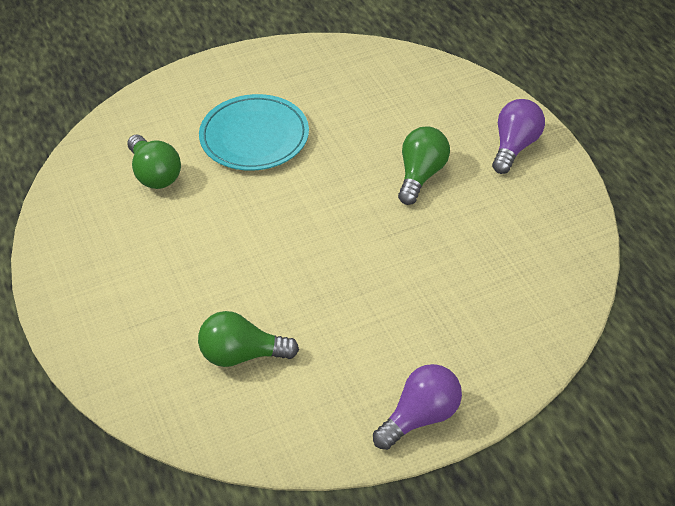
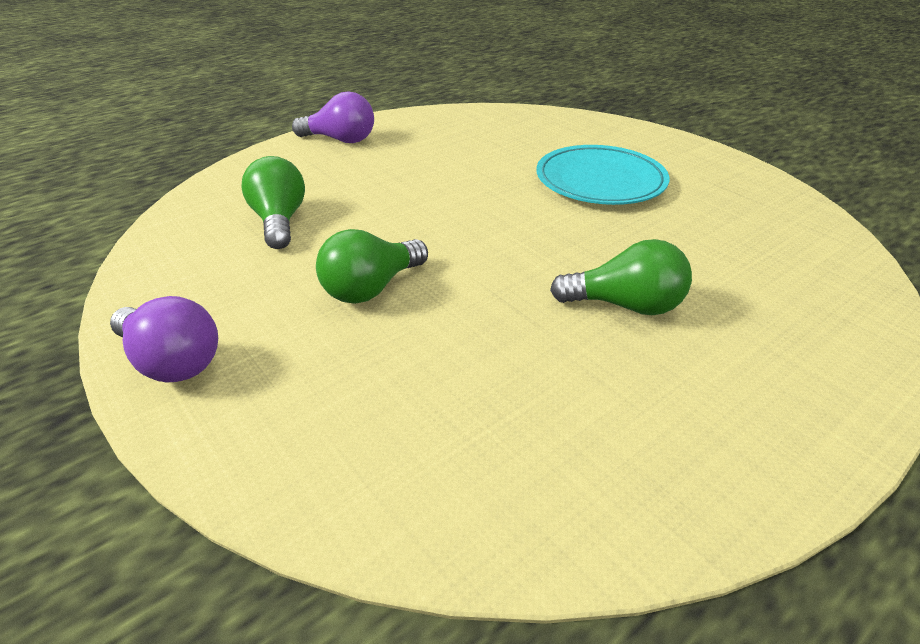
camera: 75 degrees right, 10 degrees down
(155, 174) = (509, 143): green light bulb -> green light bulb (371, 288)
(514, 146) = (773, 401): purple light bulb -> purple light bulb (341, 140)

